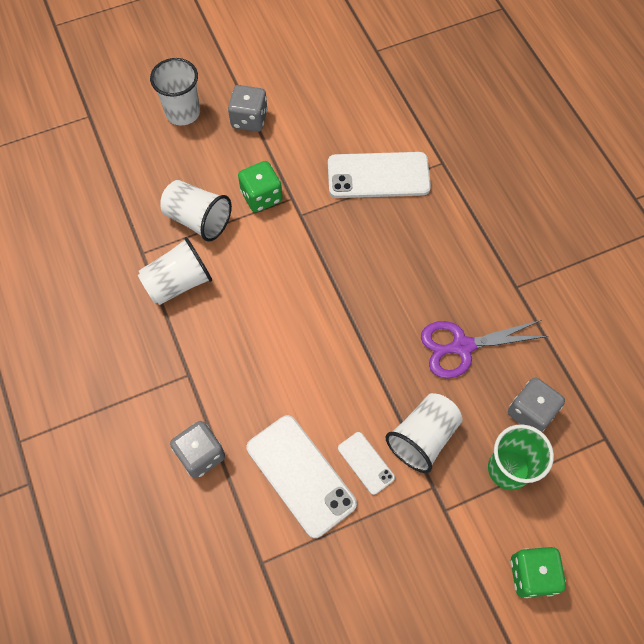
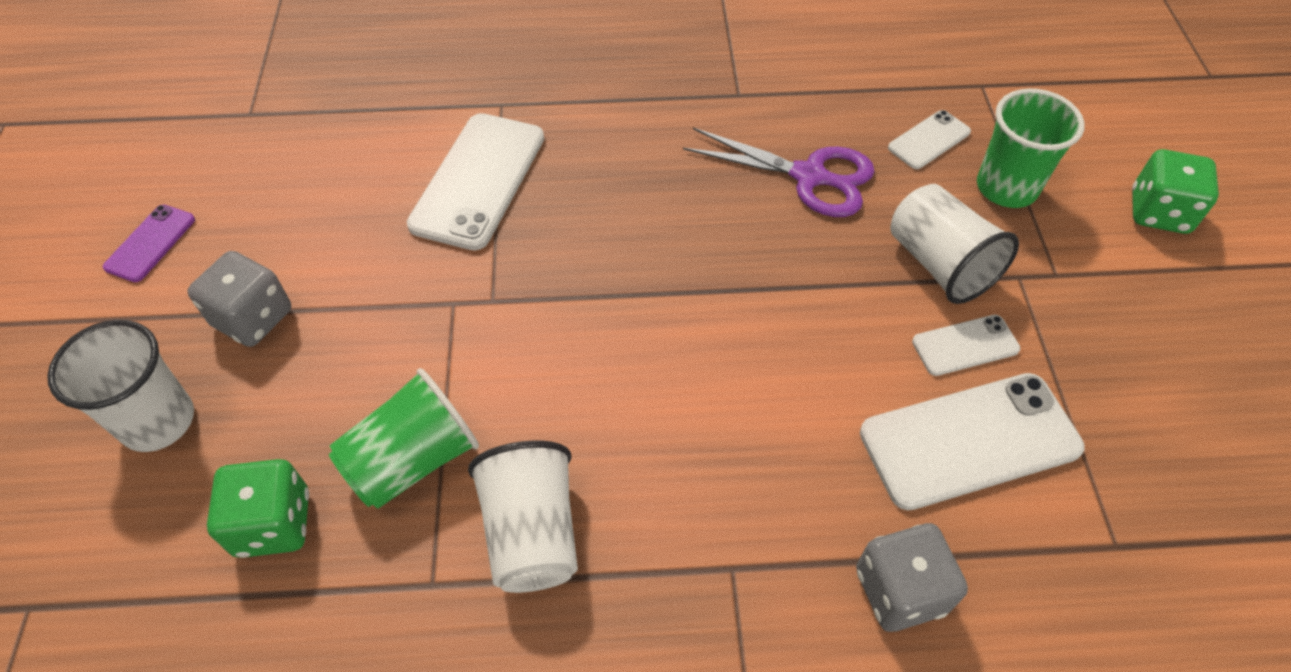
camera: 70 degrees left, 10 degrees down
(198, 219) = (413, 460): white cup -> green cup
(261, 196) = (424, 346): green dice -> green dice (273, 524)
(275, 56) = (150, 243): none -> purple phone
(462, 346) = (809, 176): purple scissors -> purple scissors turned 75 degrees counterclockwise
(530, 412) = (929, 140): grey dice -> white phone

